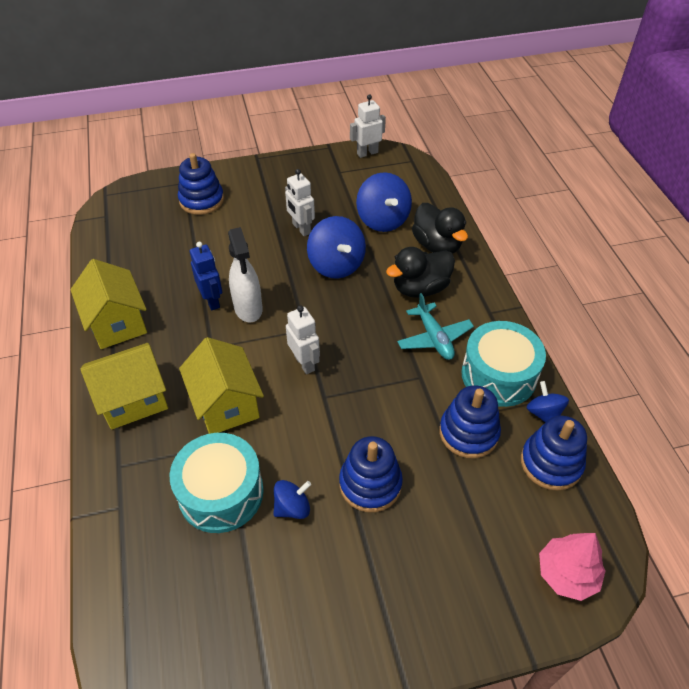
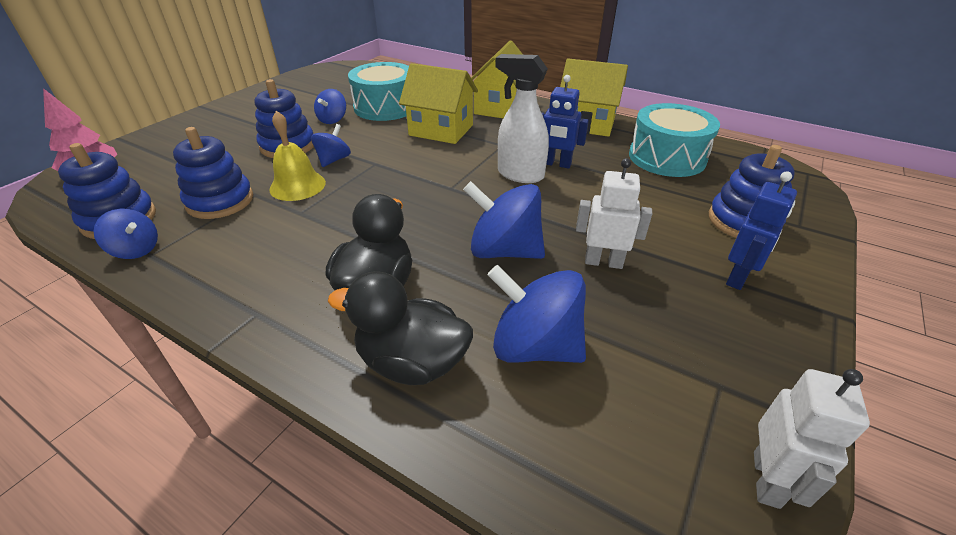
camera: 135 degrees right, 10 degrees down
(261, 187) = (738, 277): none -> blue robot
(304, 363) = (418, 171): white robot -> none
(350, 427) = (333, 160): none -> blue spinning top
(402, 410) = (297, 186): none -> yellow bell
(434, 338) = (312, 248): turquoise plane -> none
(498, 375) = (208, 255): turquoise drum -> turquoise drum (667, 157)

